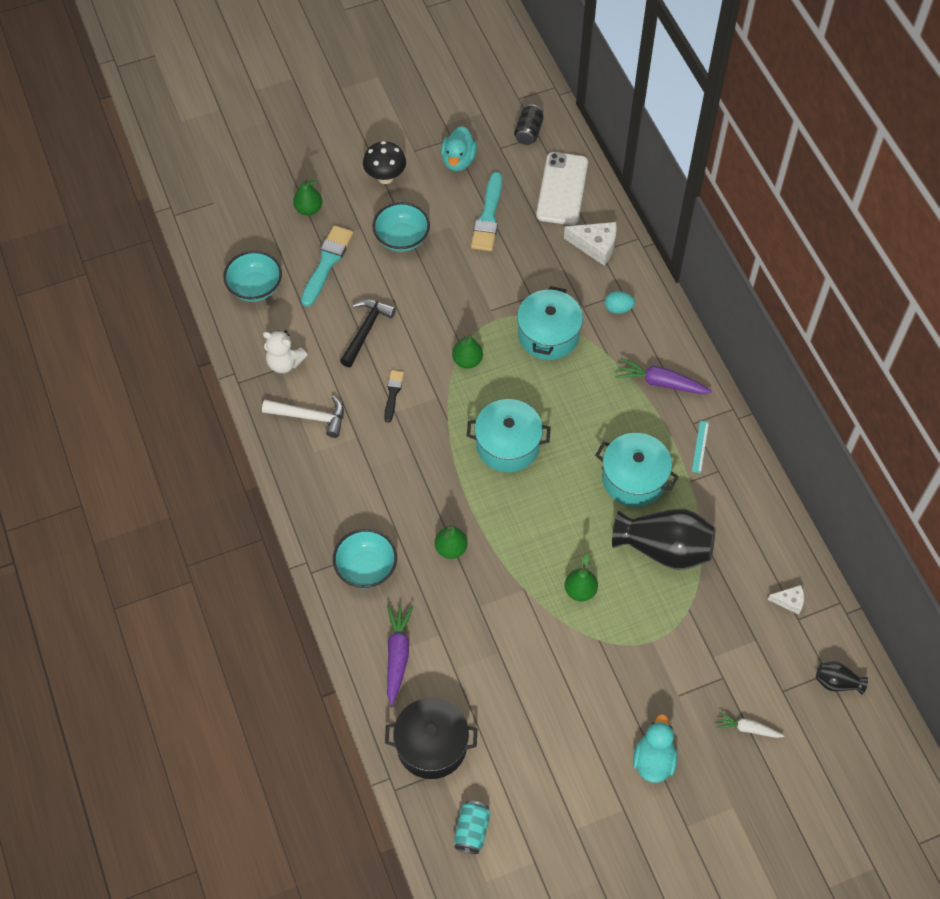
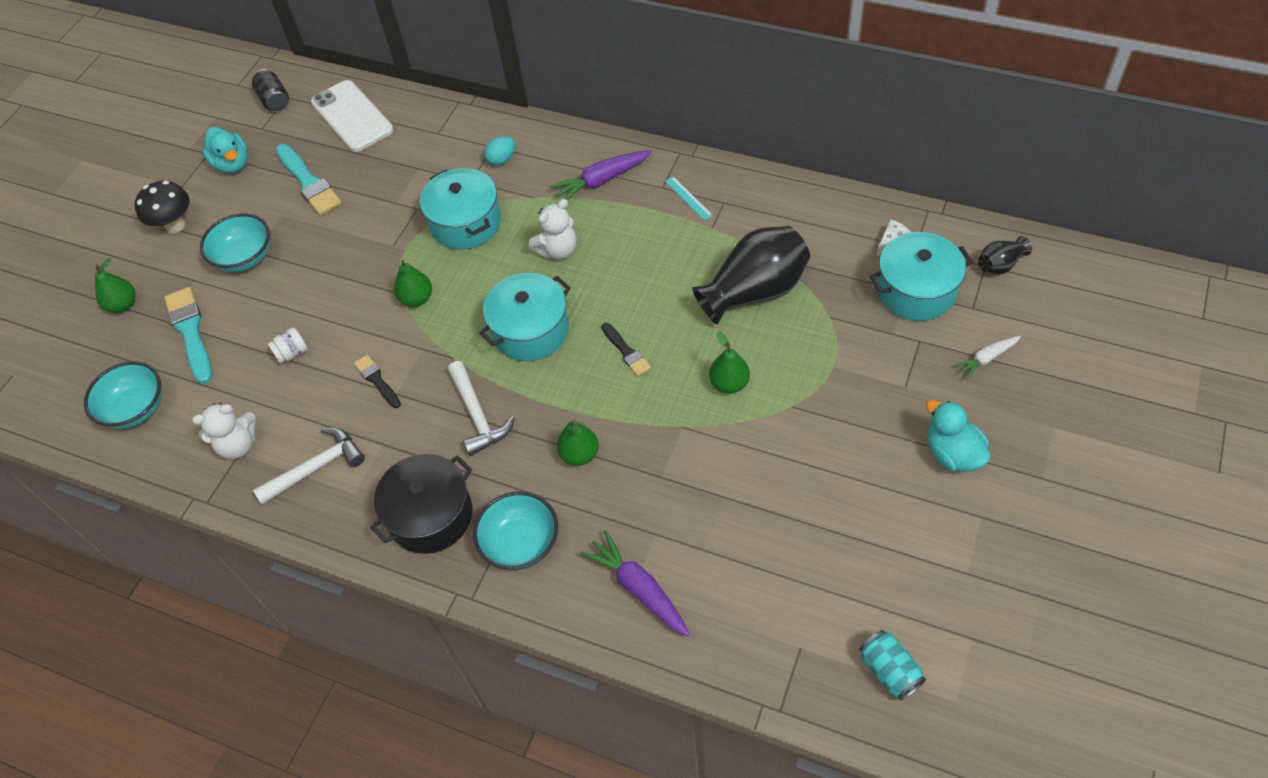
camera: 40 degrees left, 5 degrees down
(366, 331) = (292, 353): black hammer -> white jar
(423, 469) = (477, 415): none -> white hammer
(431, 745) = (764, 634): black pot -> black pot (430, 515)
(546, 512) = (626, 351): none -> black brush
(581, 406) = (557, 250): none -> white teddy bear
(595, 246) = (429, 133): white cheese -> none
(634, 479) = (666, 264): turquoise pot -> turquoise pot (916, 291)

